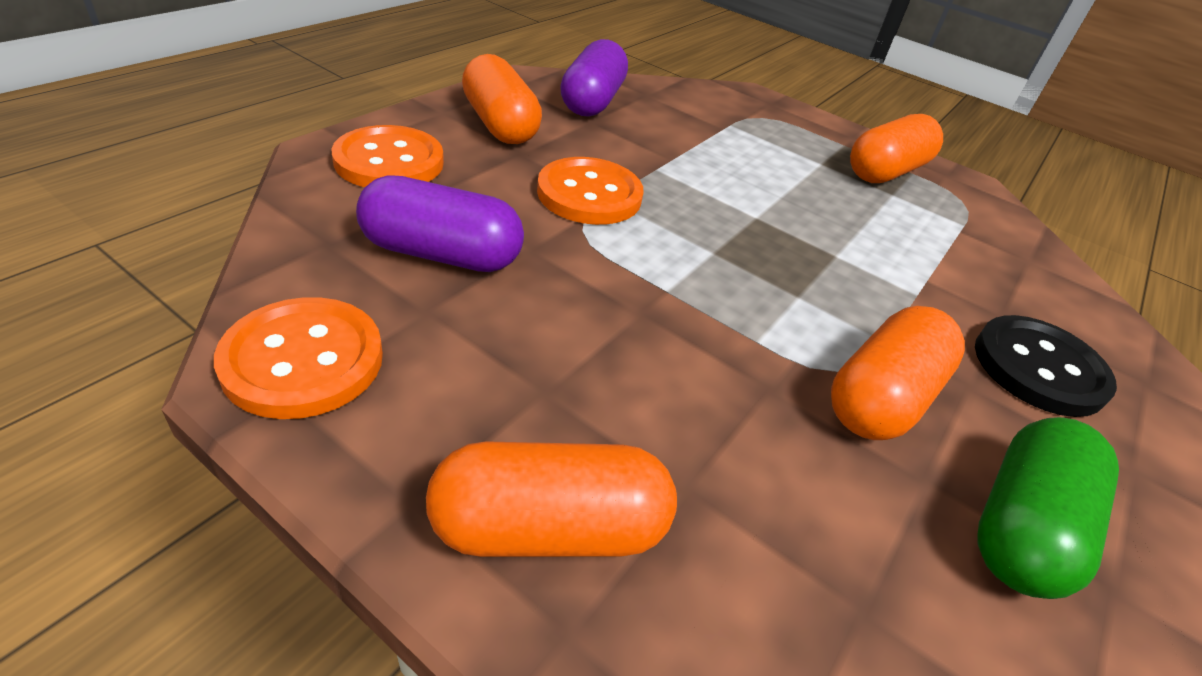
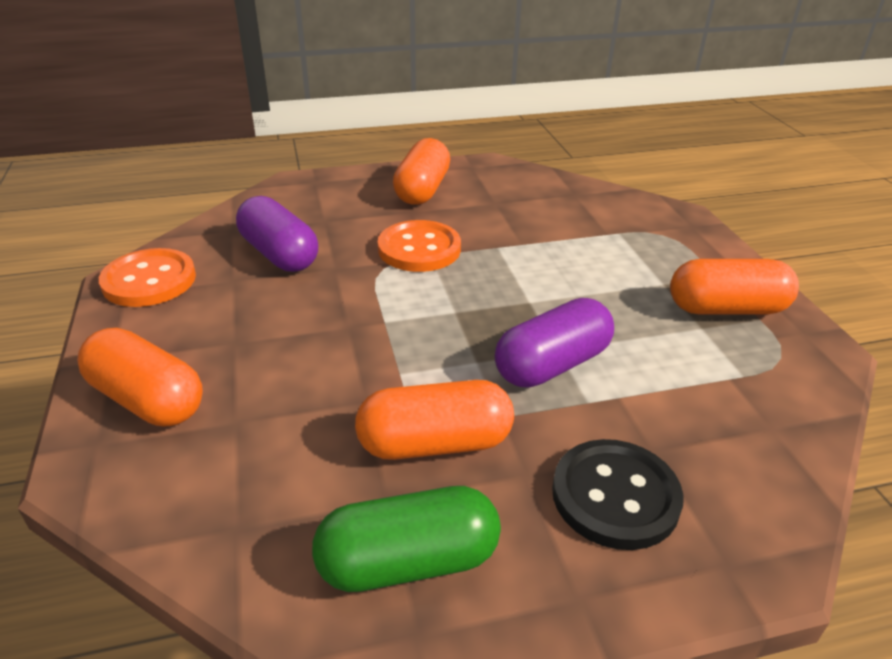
camera: 45 degrees right, 5 degrees down
(389, 161) = (321, 196): orange button -> none
(592, 101) = (517, 189): purple capsule -> purple capsule (552, 365)

